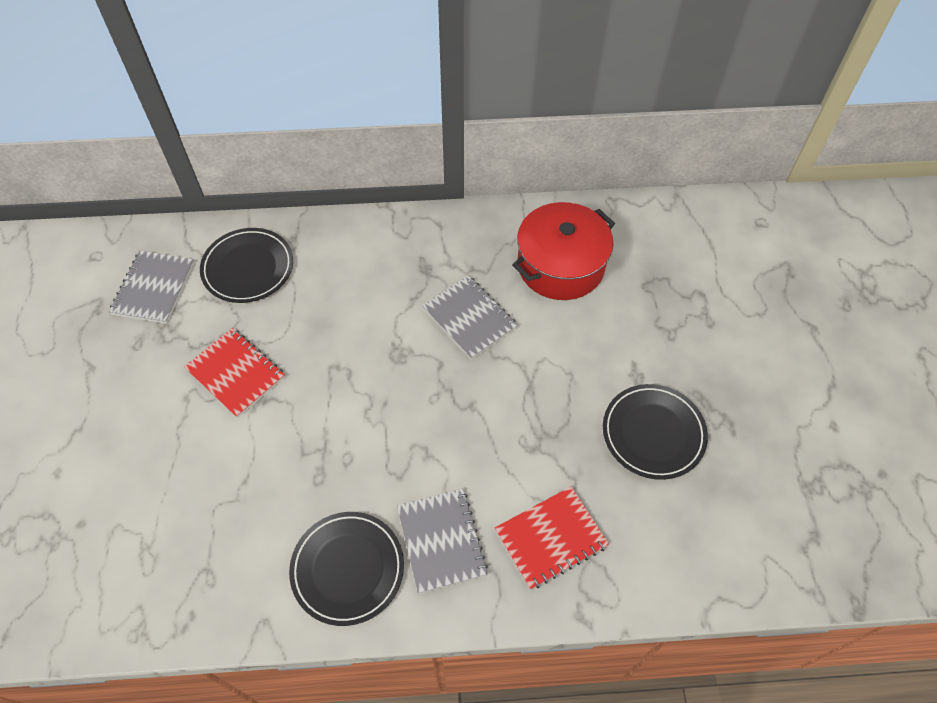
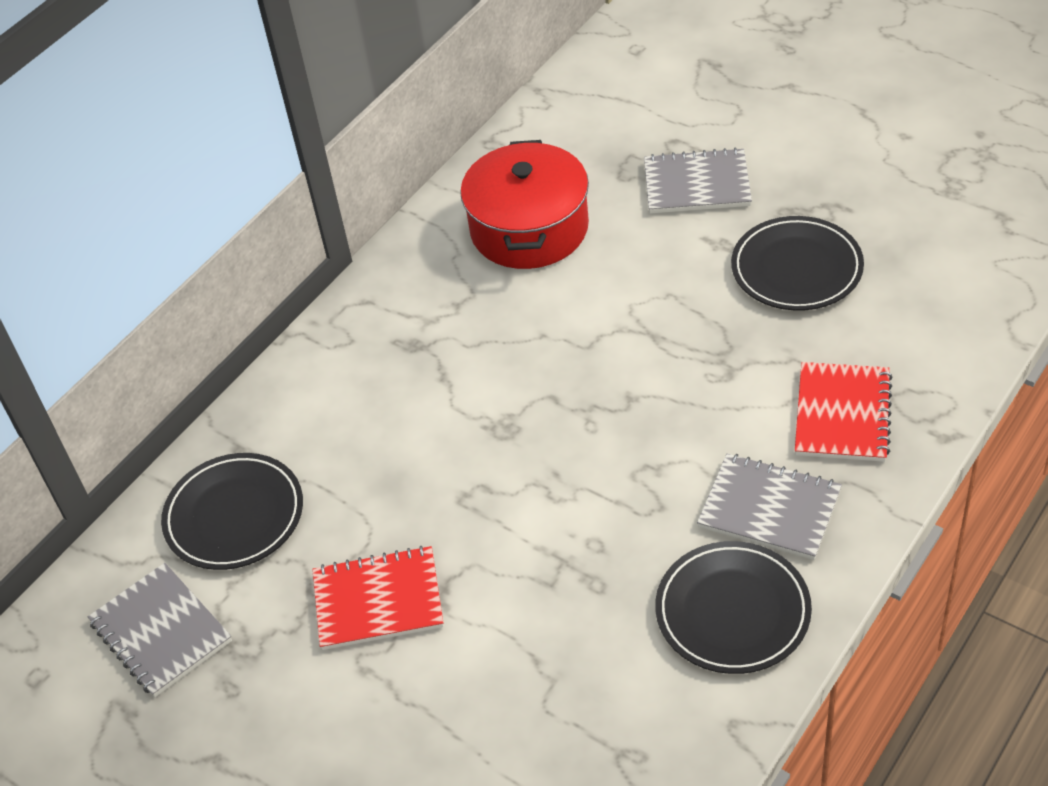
camera: 45 degrees left, 10 degrees down
(469, 318) = (519, 341): grey notebook -> grey notebook (697, 184)

